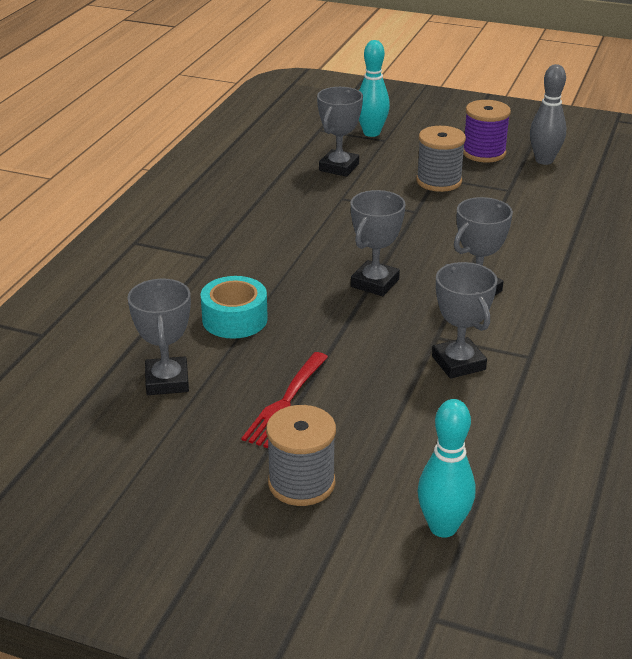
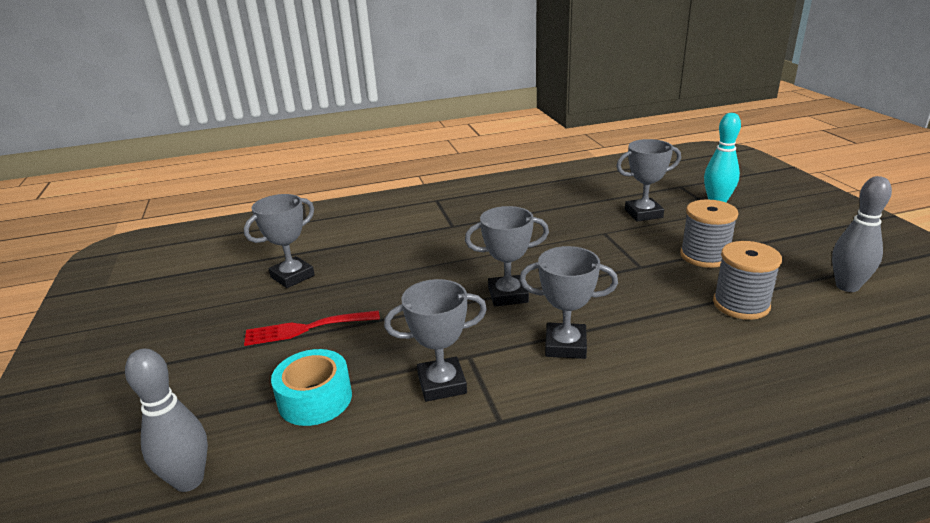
camera: 55 degrees right, 5 degrees down
(234, 319) = (389, 266): turquoise tape -> turquoise tape (315, 399)
(301, 483) = (210, 379): grey spool -> grey spool (741, 304)
(443, 527) = (189, 480): turquoise bowling pin -> grey bowling pin
(458, 363) = (442, 384): grey trophy -> grey trophy turned 45 degrees clockwise
(484, 153) = (792, 254): purple spool -> none

